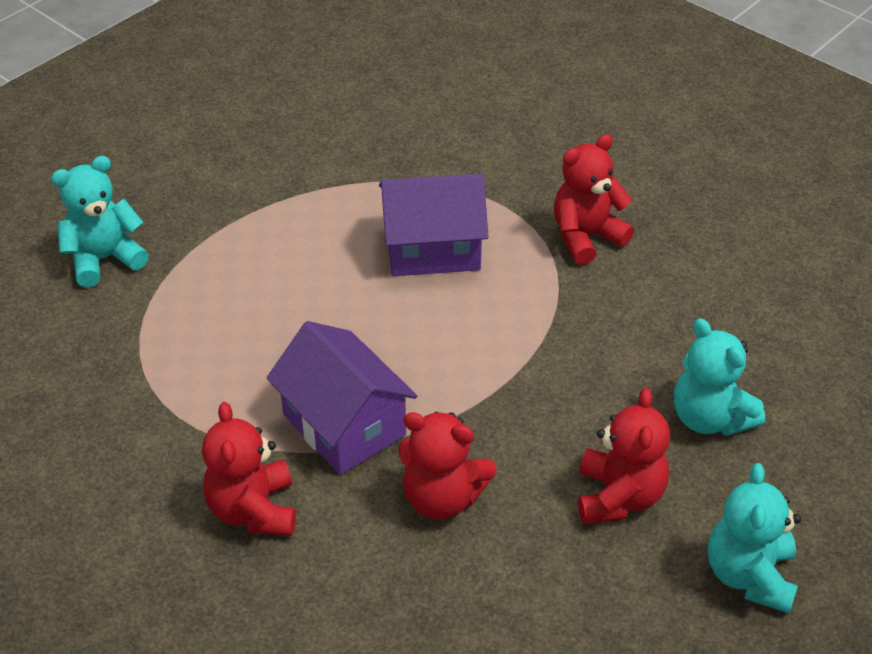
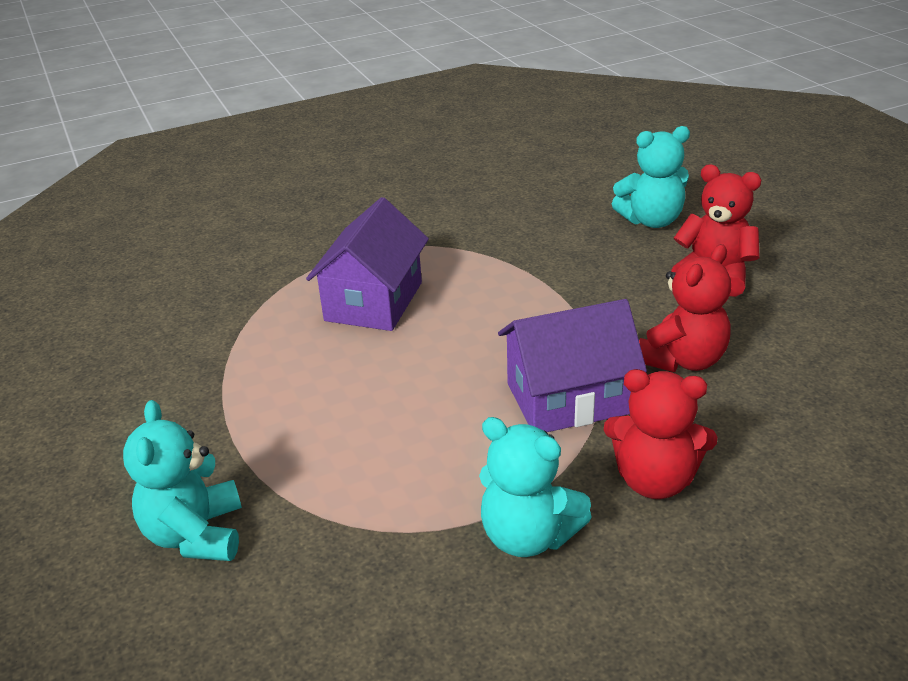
camera: 65 degrees left, 10 degrees down
(586, 237) = (422, 226): red teddy bear -> none
(749, 575) = (807, 241): turquoise teddy bear -> turquoise teddy bear (528, 536)

